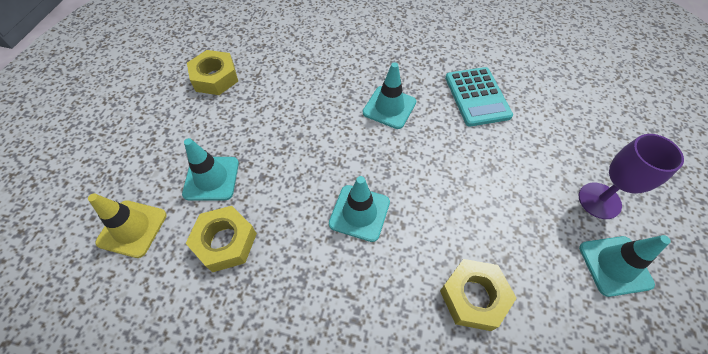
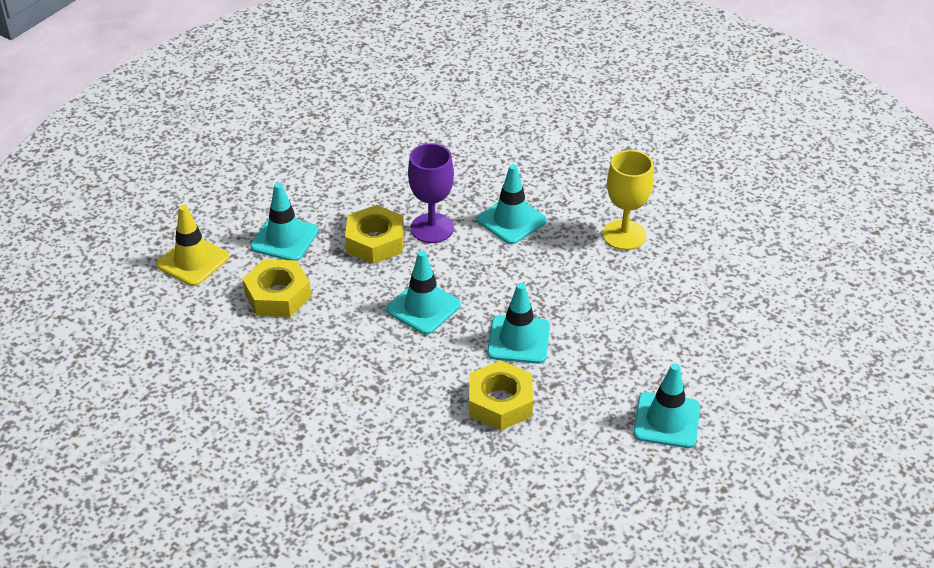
camera: 20 degrees right, 15 degrees down
(215, 78) = (325, 142): yellow nut -> yellow nut (375, 241)
(453, 221) = (518, 340): none -> turquoise traffic cone
(477, 97) = (624, 235): turquoise calculator -> yellow goblet
(599, 200) = (695, 366): purple goblet -> purple goblet (432, 228)

